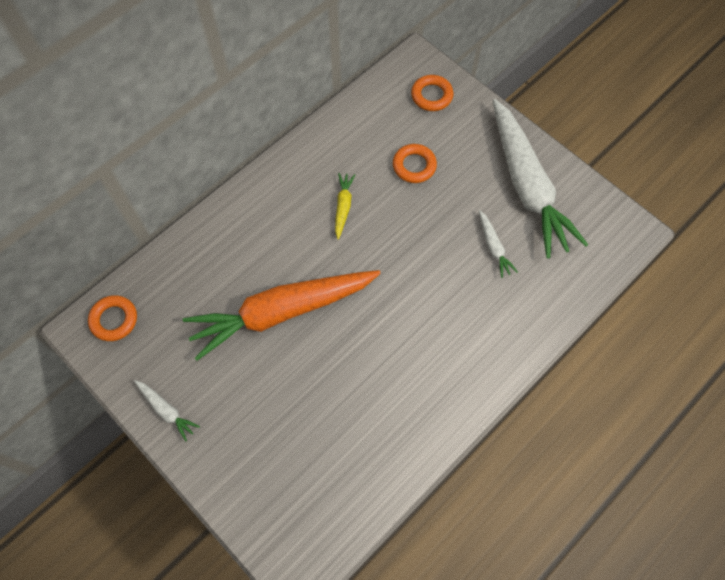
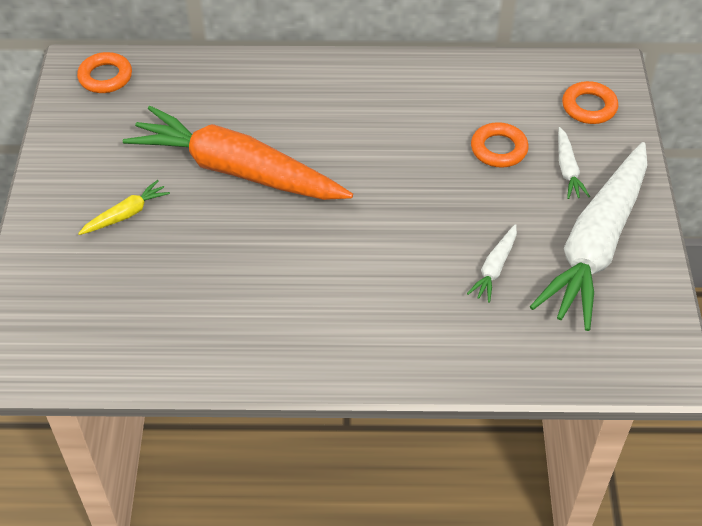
camera: 45 degrees right, 15 degrees down
(166, 410) = (62, 167): white carrot -> white carrot (567, 169)
(343, 207) = (390, 133): yellow carrot -> yellow carrot (126, 214)

